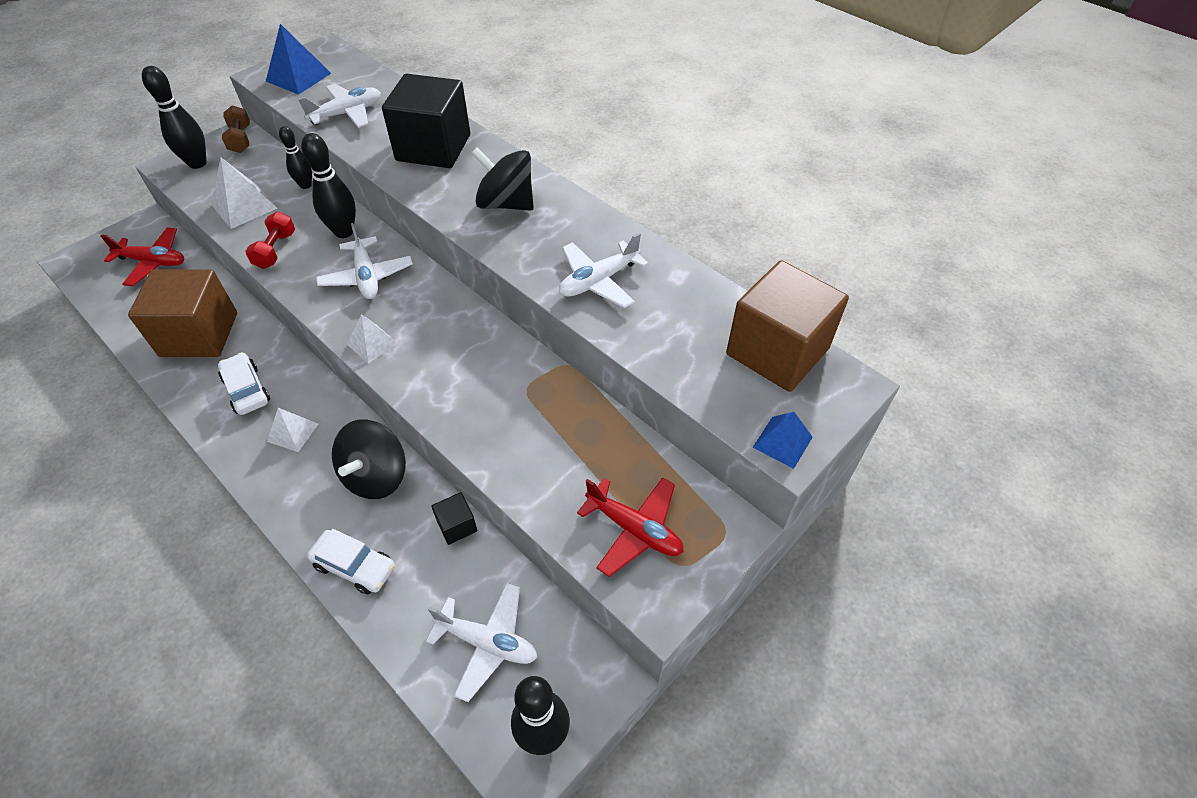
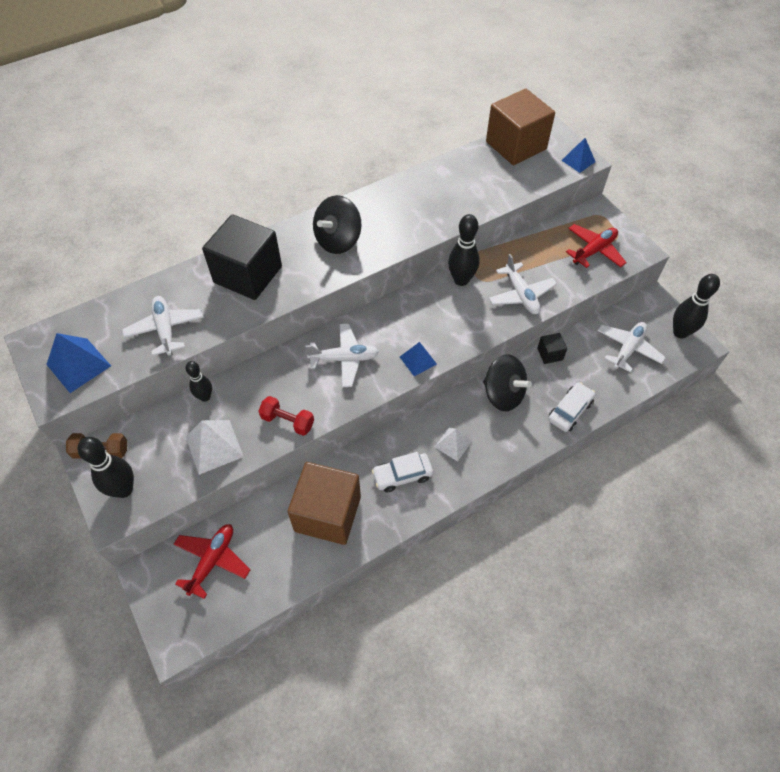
camera: 75 degrees left, 5 degrees up
(344, 232) = (283, 371): black bowling pin -> black bowling pin (461, 280)
(372, 343) = (418, 360): white pyramid -> blue pyramid
(598, 281) = (436, 207): white plane -> white plane (521, 295)

